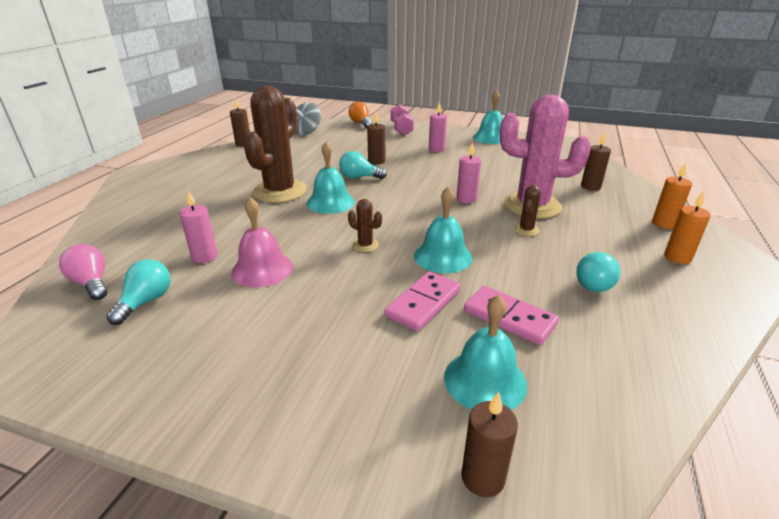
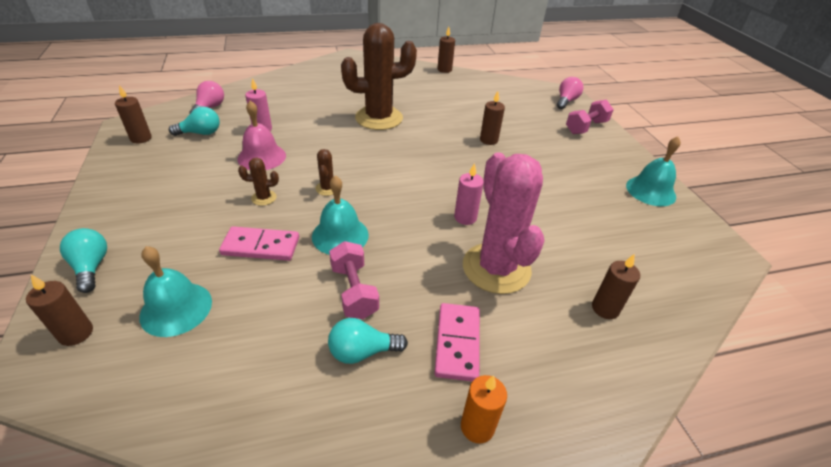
camera: 55 degrees right, 10 degrees up
(78, 358) = (141, 138): none -> brown candle
(306, 132) = (505, 84): grey spinning top -> none
(330, 202) = (383, 146): turquoise bell -> none
(359, 177) = (444, 143): turquoise light bulb -> turquoise light bulb (91, 267)
(360, 123) = (566, 101): orange light bulb -> pink light bulb
(436, 149) = (563, 164): pink candle -> none
(509, 317) = (266, 302): pink domino -> pink domino (457, 343)
(522, 268) = (354, 291): none -> pink dumbbell
(526, 230) = (435, 276): brown cactus -> brown cactus (264, 198)
(663, 223) = (565, 403): orange candle -> none

